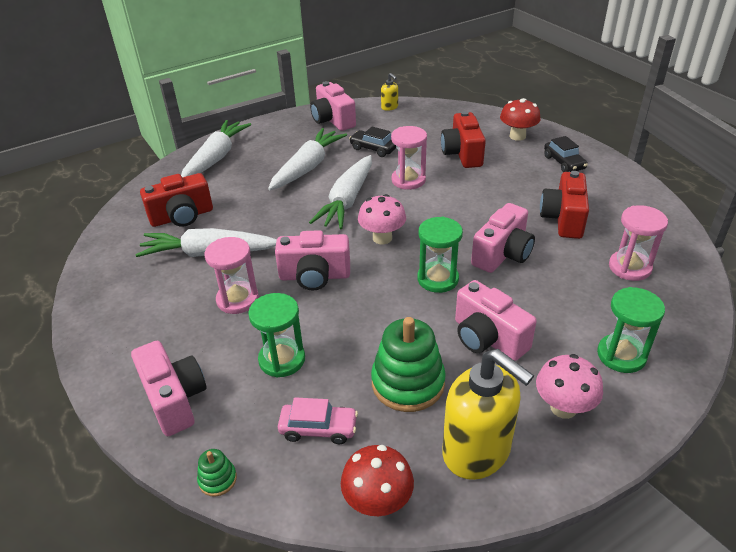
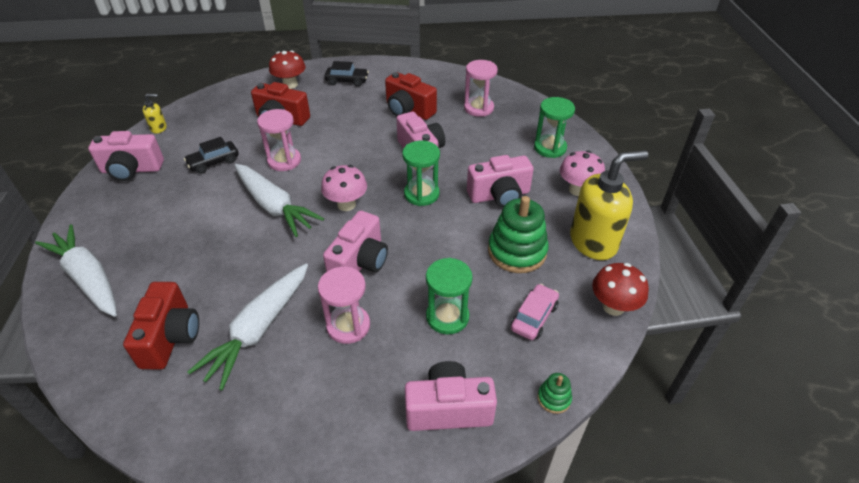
camera: 65 degrees left, 5 degrees up
(307, 167) = (192, 214): white carrot -> none

